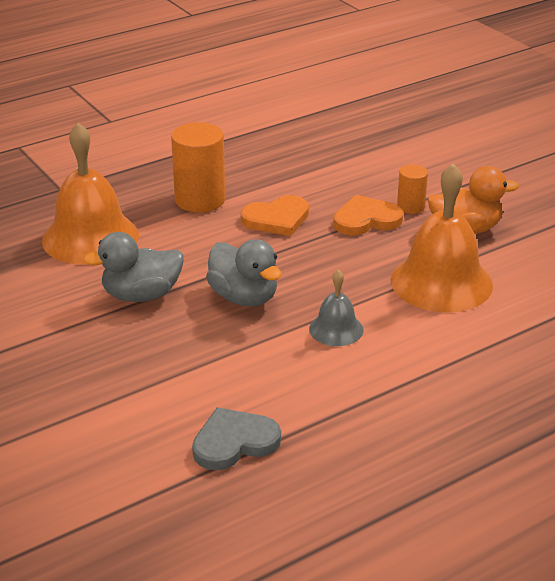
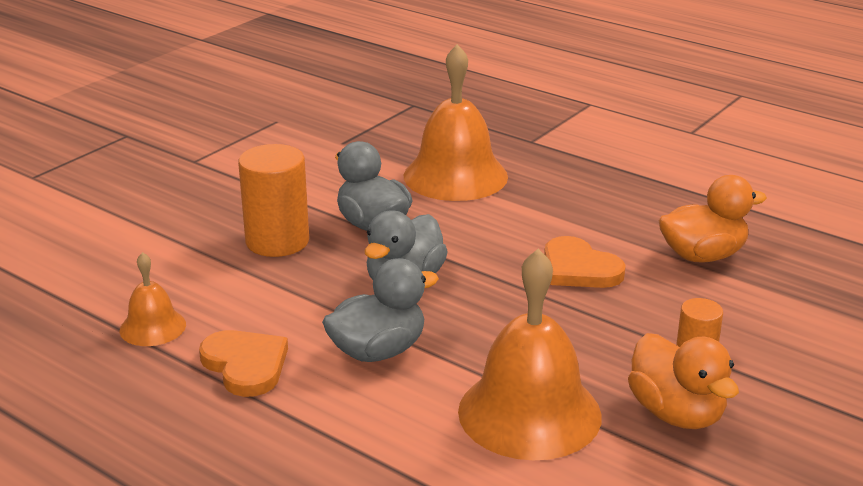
camera: 70 degrees right, 5 degrees down
(200, 200) = (577, 215): orange cylinder -> orange cylinder (277, 241)
(234, 442) = (153, 327): grey heart -> orange bell
(291, 169) = (702, 256): none -> orange duck
(336, 329) = (378, 351): grey bell -> grey duck
(366, 219) = (632, 330): orange heart -> orange heart (245, 365)

